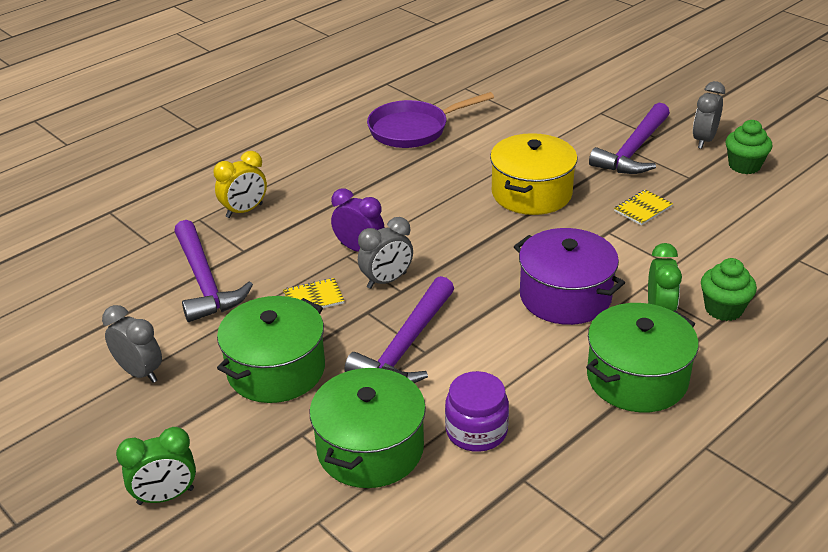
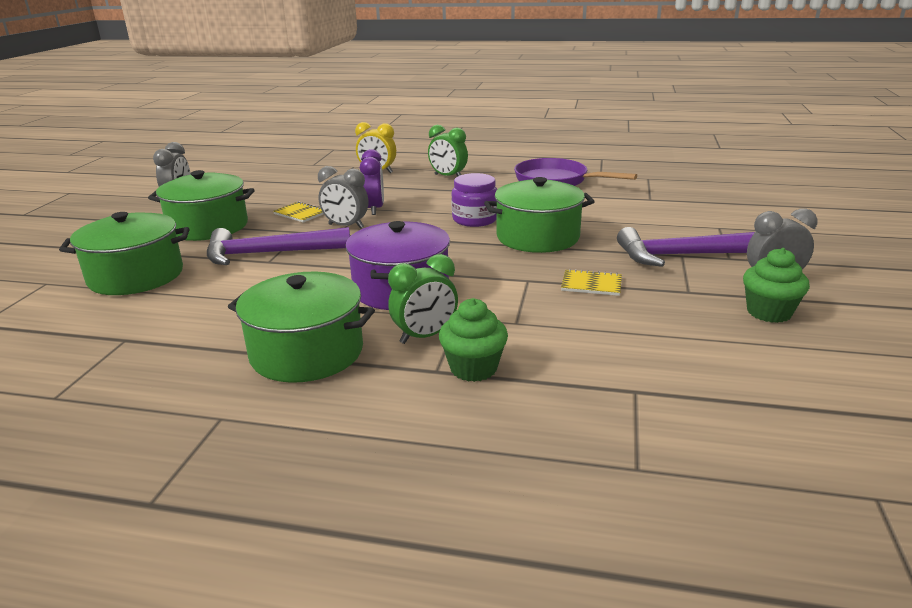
camera: 55 degrees right, 10 degrees down
(165, 496) = (59, 237): green clock -> green clock (448, 177)
(205, 282) = (287, 185): purple hammer -> none
(476, 431) = (179, 305): purple jar -> purple jar (475, 219)
(532, 193) = (537, 237): yellow pot -> green pot

